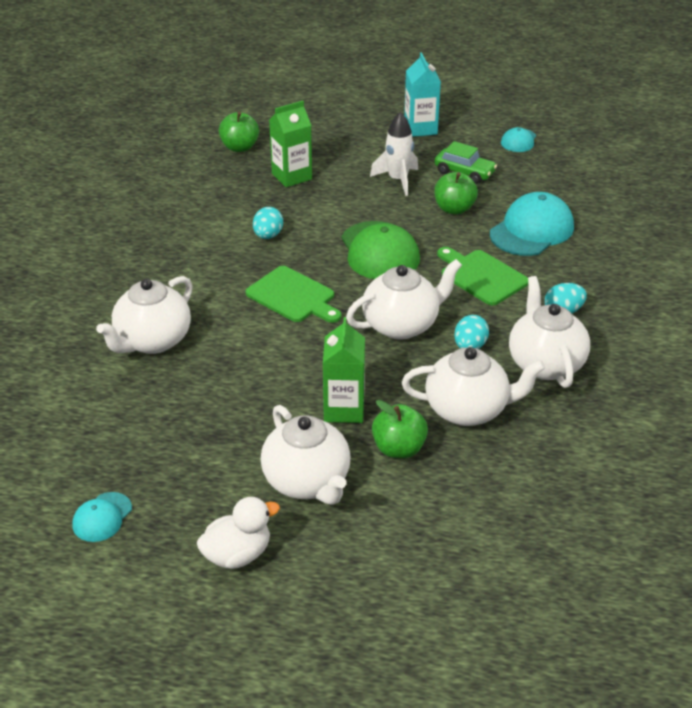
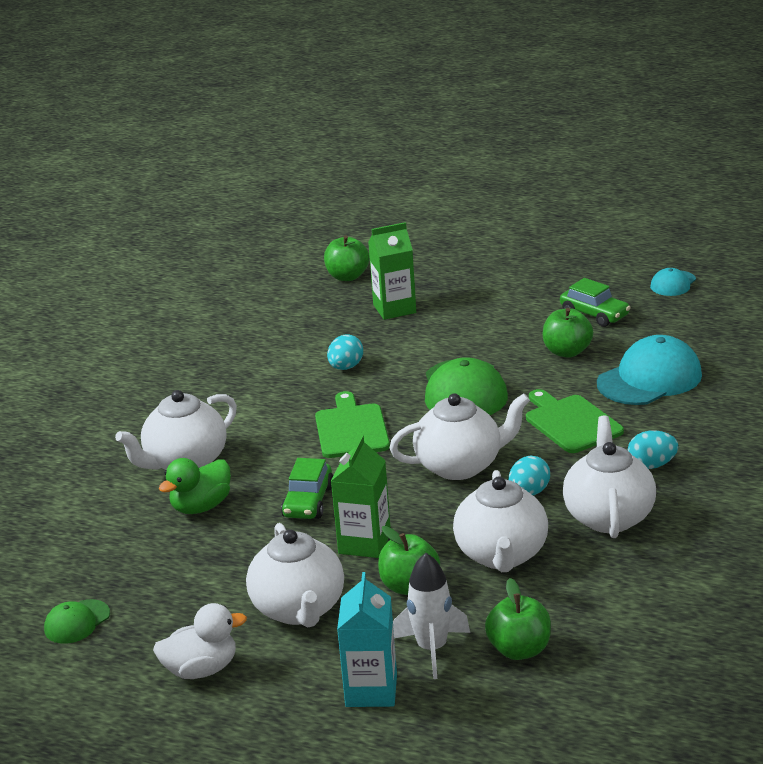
camera: 15 degrees right, 10 degrees down
(102, 517) = (77, 622): turquoise cap -> green cap
(182, 385) = (201, 507): none -> green duck
(279, 372) = (308, 502): none -> green car
(293, 296) = (351, 429): green cutting board -> green cutting board turned 150 degrees counterclockwise
(398, 180) = (513, 318): white rocket -> white rocket (432, 649)
(420, 128) = (561, 266): turquoise carton -> turquoise carton (371, 690)
(468, 410) = (501, 555): white teapot -> white teapot turned 75 degrees clockwise
(516, 502) = (519, 650): none -> green apple

